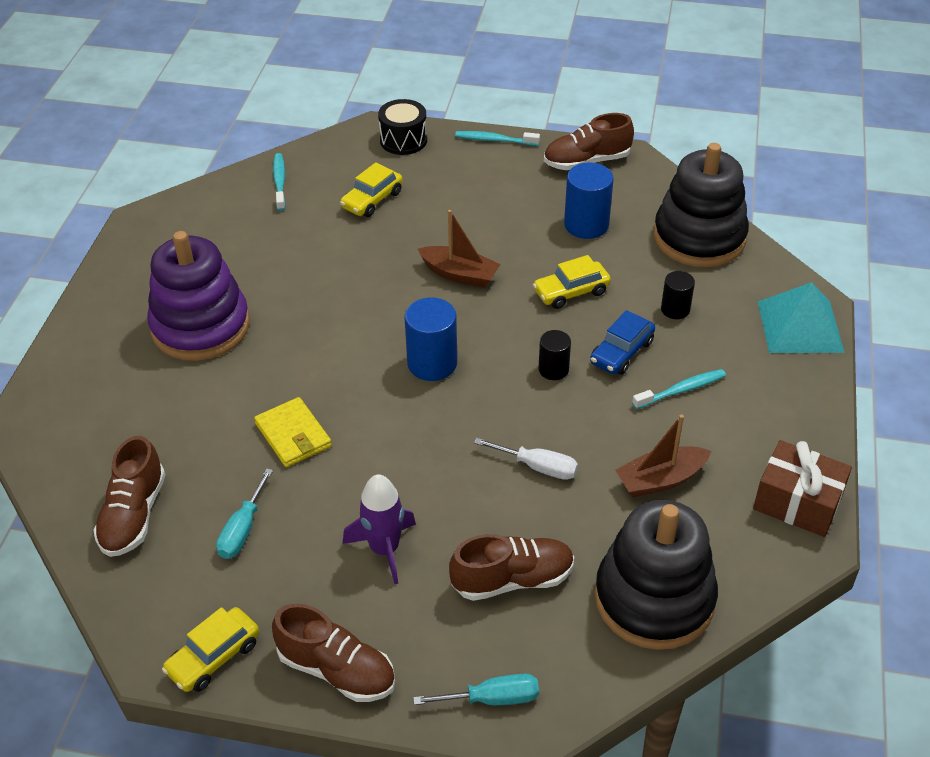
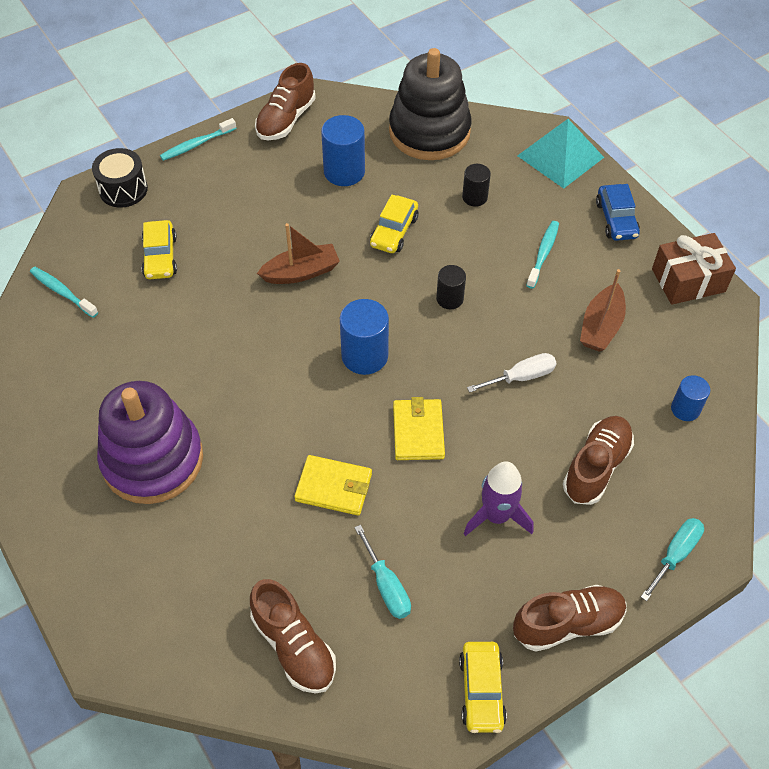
camera: 45 degrees left, 10 degrees up
(403, 445) = (418, 431): none -> yellow wallet
(621, 352) = (477, 253): blue car -> blue car (616, 219)
(654, 599) = (685, 409): black stacking toy -> blue cylinder

